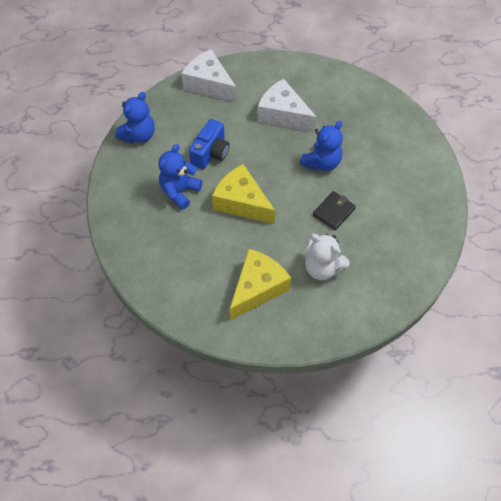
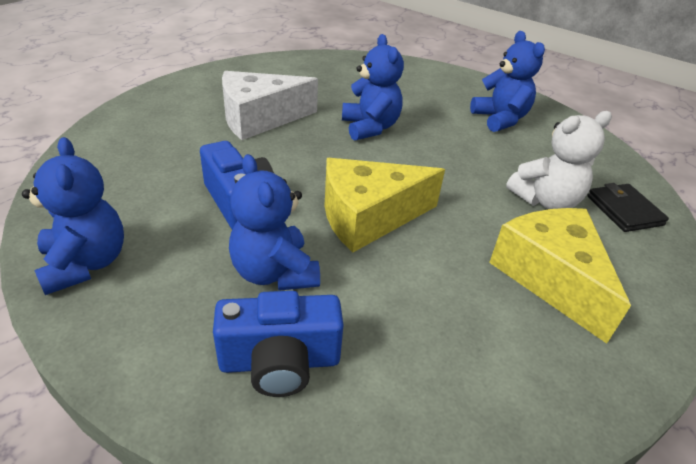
camera: 60 degrees left, 20 degrees down
(140, 219) = (280, 362): none -> blue camera
(209, 84) = (114, 146): white cheese -> none
(334, 212) = (456, 153): black wallet -> black wallet (624, 210)
(398, 217) = (500, 119): none -> blue teddy bear

